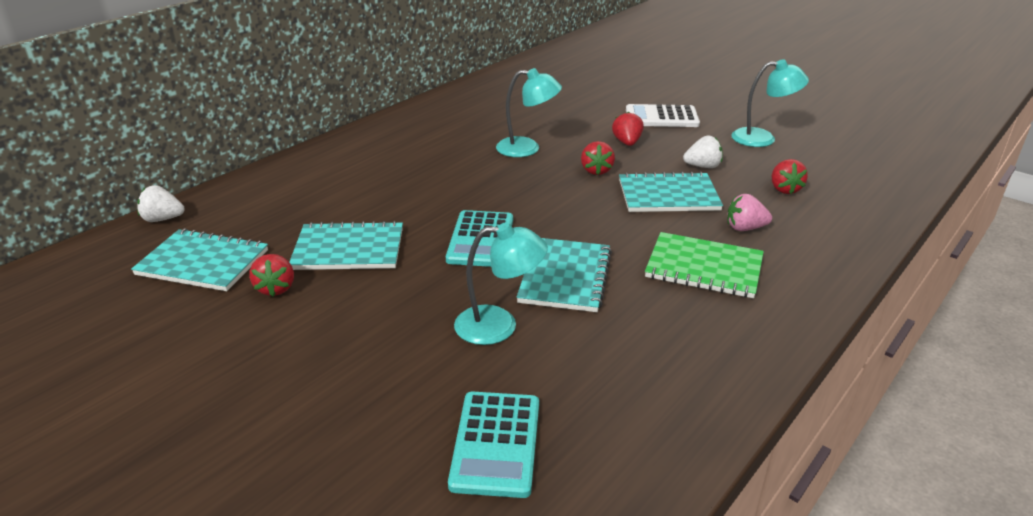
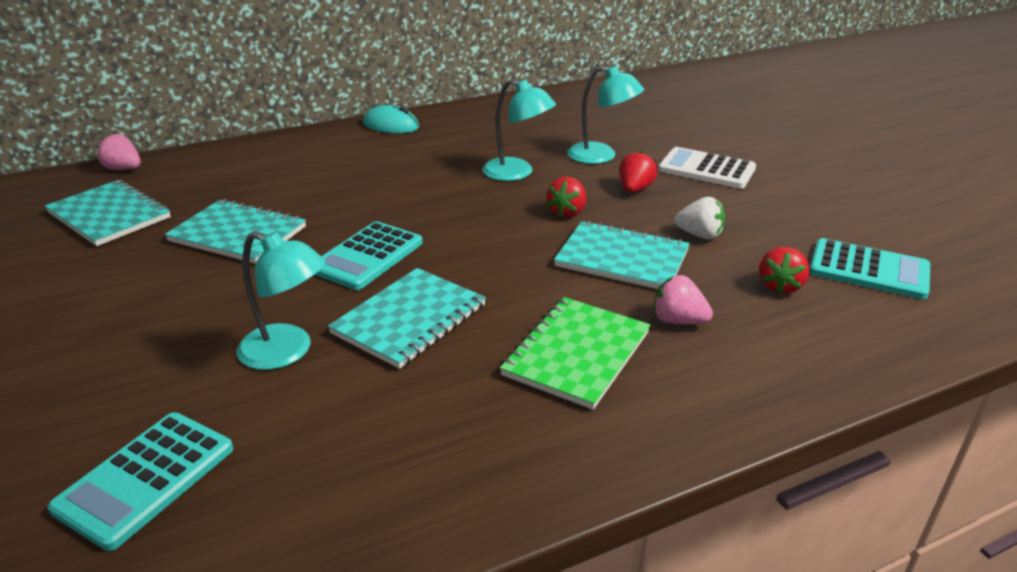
camera: 25 degrees right, 0 degrees up
(163, 219) = (124, 169): white strawberry -> pink strawberry
(276, 288) = (138, 255): red strawberry -> none
(379, 130) = (391, 125): none -> turquoise mouse
(704, 267) = (577, 354): green notebook -> green notebook turned 75 degrees clockwise
(762, 138) = (813, 218): turquoise lamp -> turquoise lamp (601, 156)
(825, 165) = (868, 270): none -> turquoise calculator

